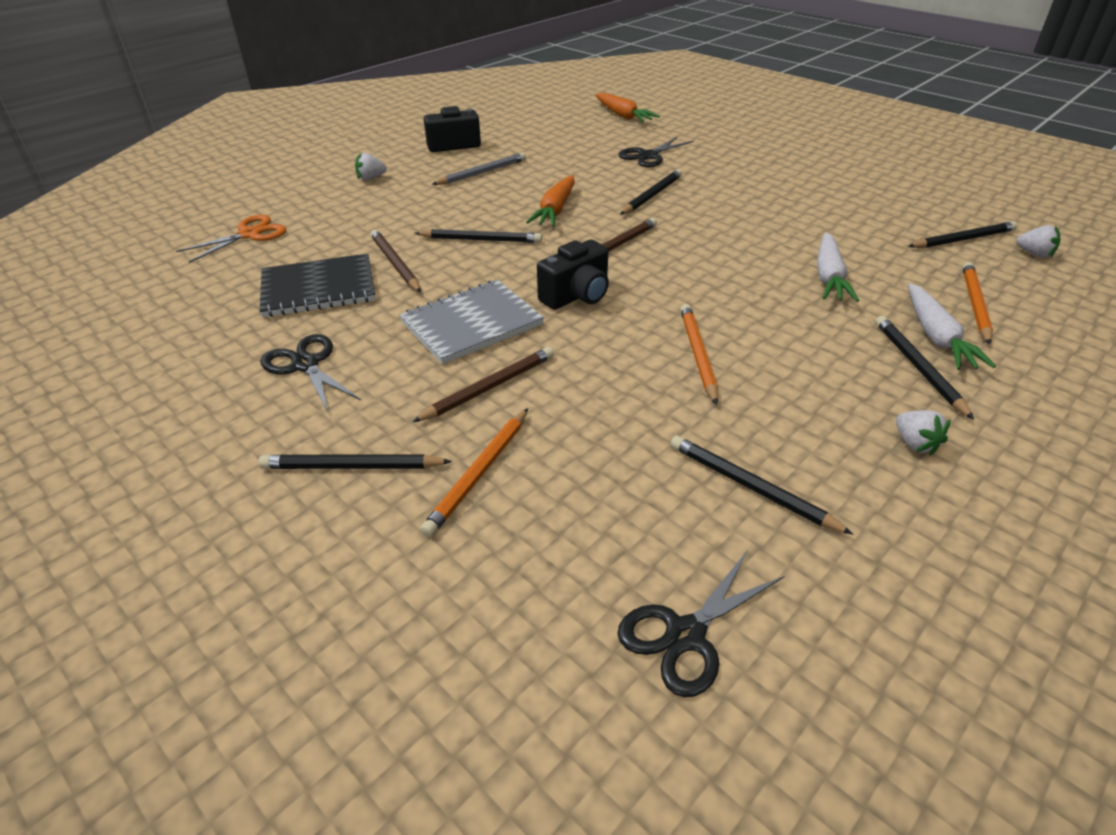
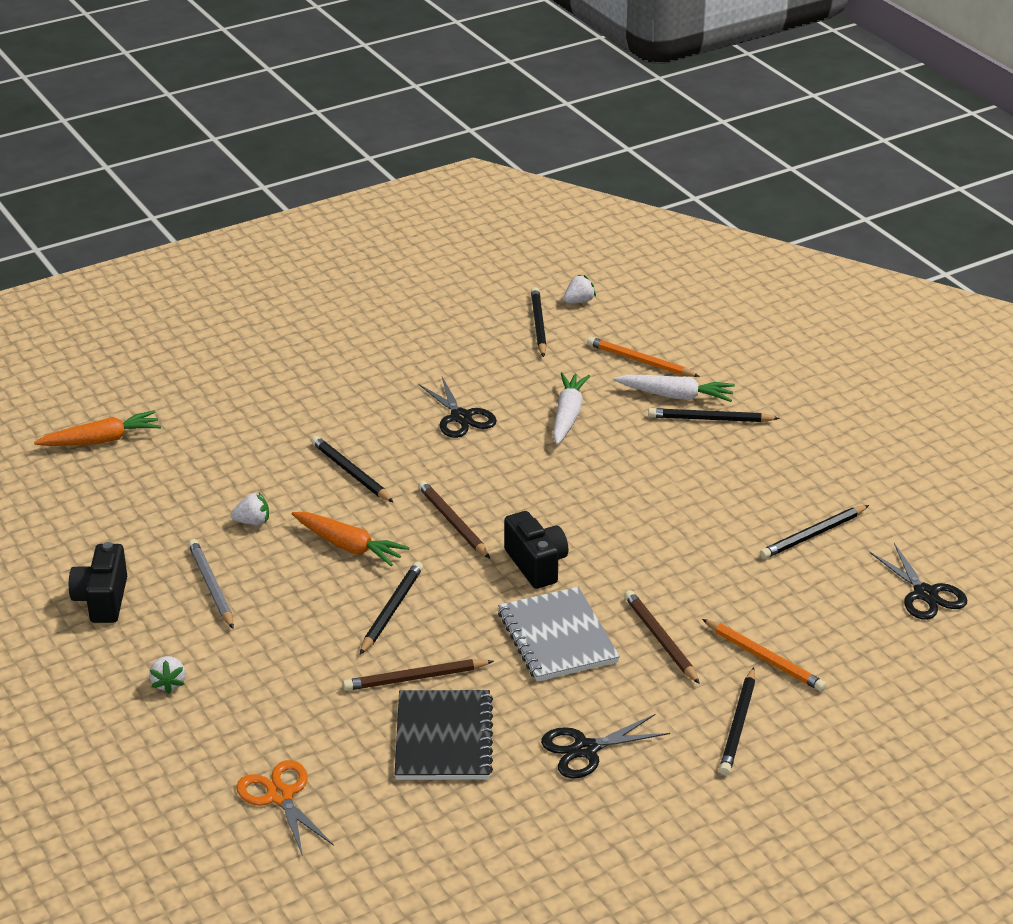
camera: 75 degrees left, 5 degrees down
(648, 156) = (244, 450): black scissors -> black scissors (461, 417)
(697, 354) = (655, 518): orange pencil -> none
(829, 277) = (567, 415): white carrot -> white carrot turned 105 degrees counterclockwise
(914, 444) = (791, 452): white strawberry -> white strawberry (252, 522)

